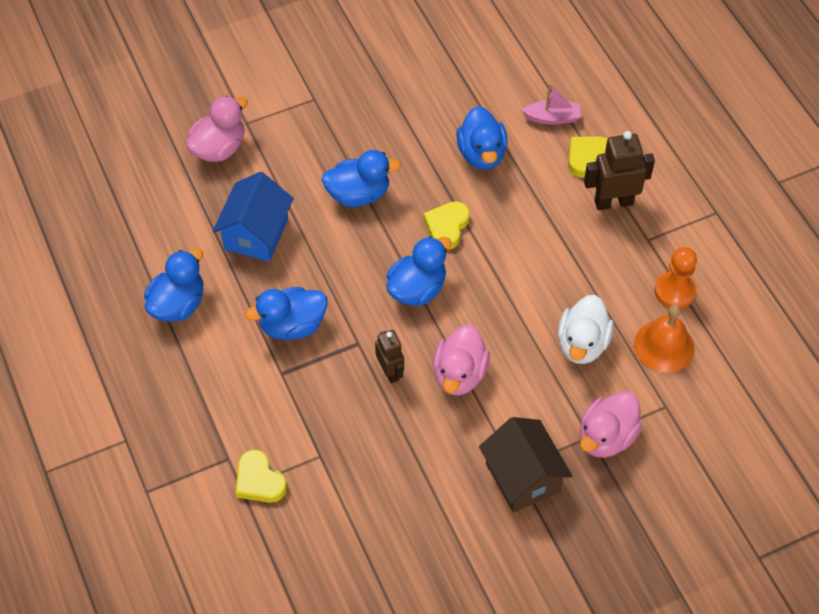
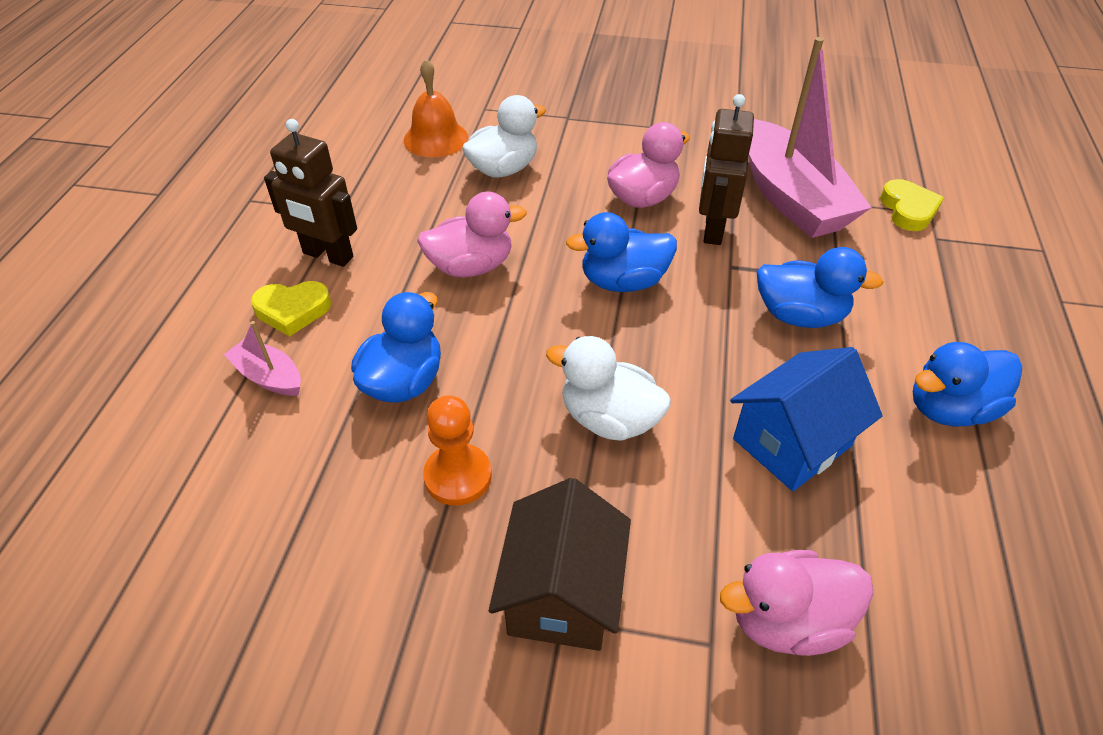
camera: 145 degrees left, 10 degrees down
(352, 441) = (791, 198): none -> pink boat
(358, 194) = (609, 419): blue duck -> white duck
(390, 371) = (712, 229): brown robot -> brown robot, size x1.58
(447, 227) = (531, 323): yellow heart -> none
(522, 477) = (650, 119): brown house -> brown house (561, 594)
(606, 437) = (554, 112): pink duck -> pink duck (471, 266)
(674, 291) = (374, 165): orange pawn -> orange pawn (458, 476)

